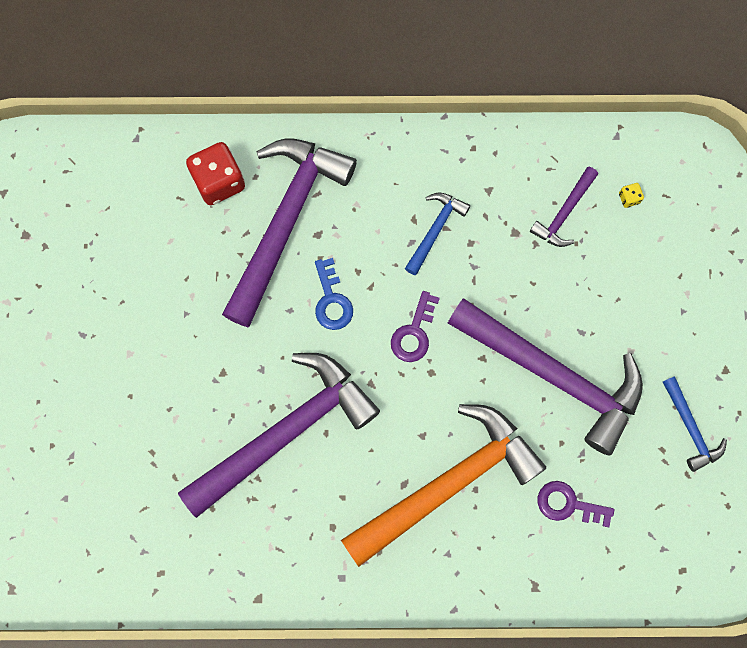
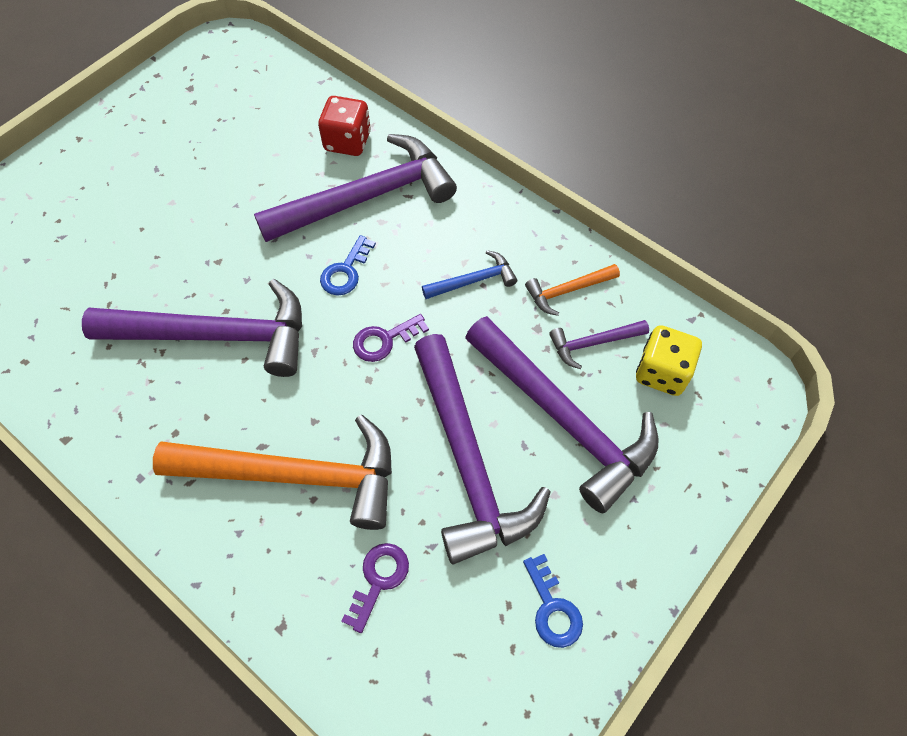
camera: 40 degrees right, 15 degrees down
(511, 183) = (567, 291): none -> orange hammer
(568, 504) = (378, 580): purple key -> purple key turned 60 degrees clockwise
(592, 290) = (564, 419): none -> purple hammer
(629, 198) = (662, 372): yellow dice -> yellow dice, size x2.38
(690, 428) = (552, 608): blue hammer -> blue key

